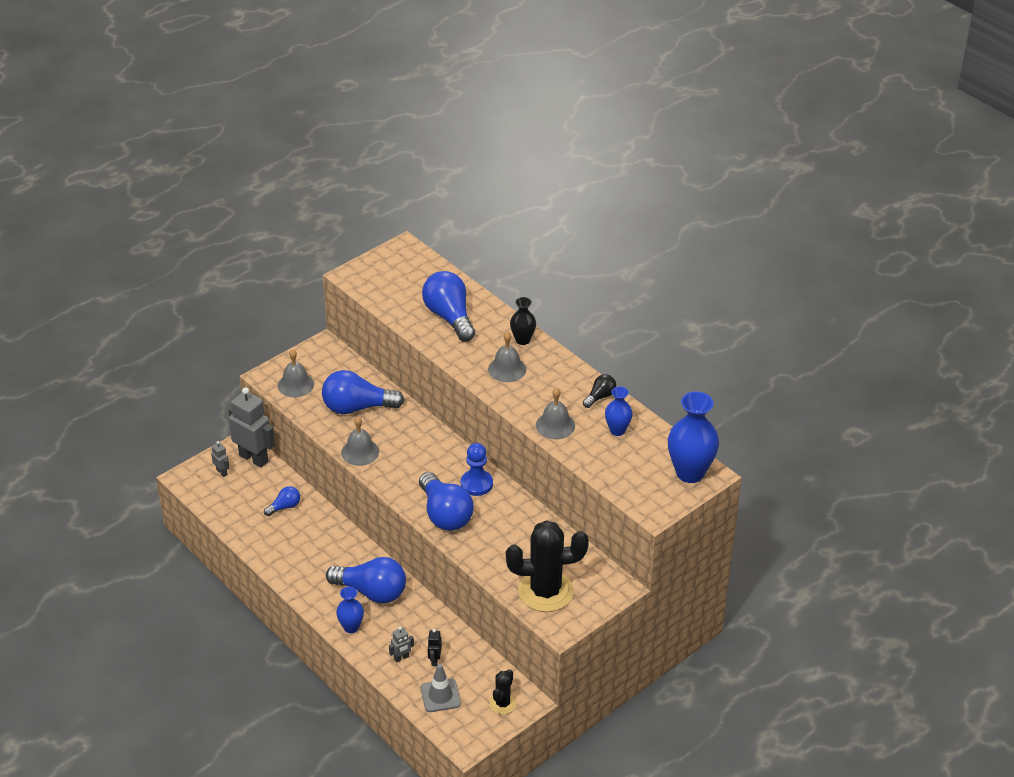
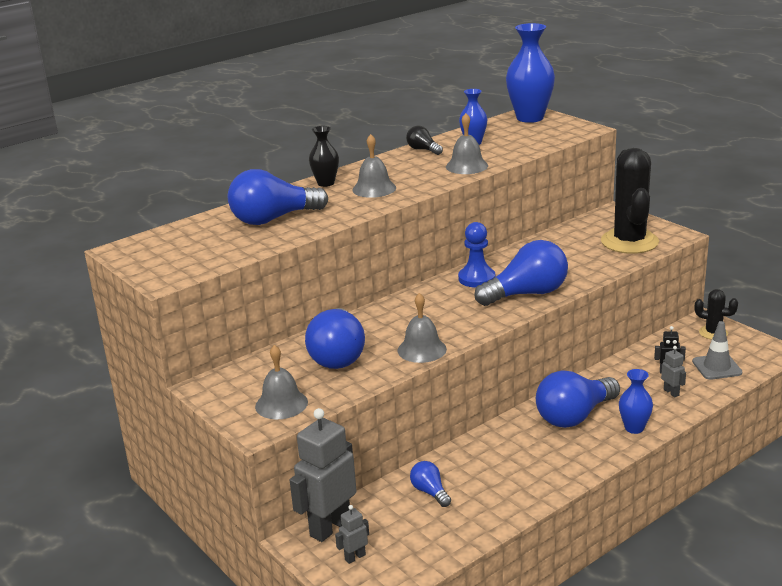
camera: 85 degrees left, 15 degrees down
(372, 592) = (574, 416): blue light bulb -> blue light bulb turned 150 degrees counterclockwise

